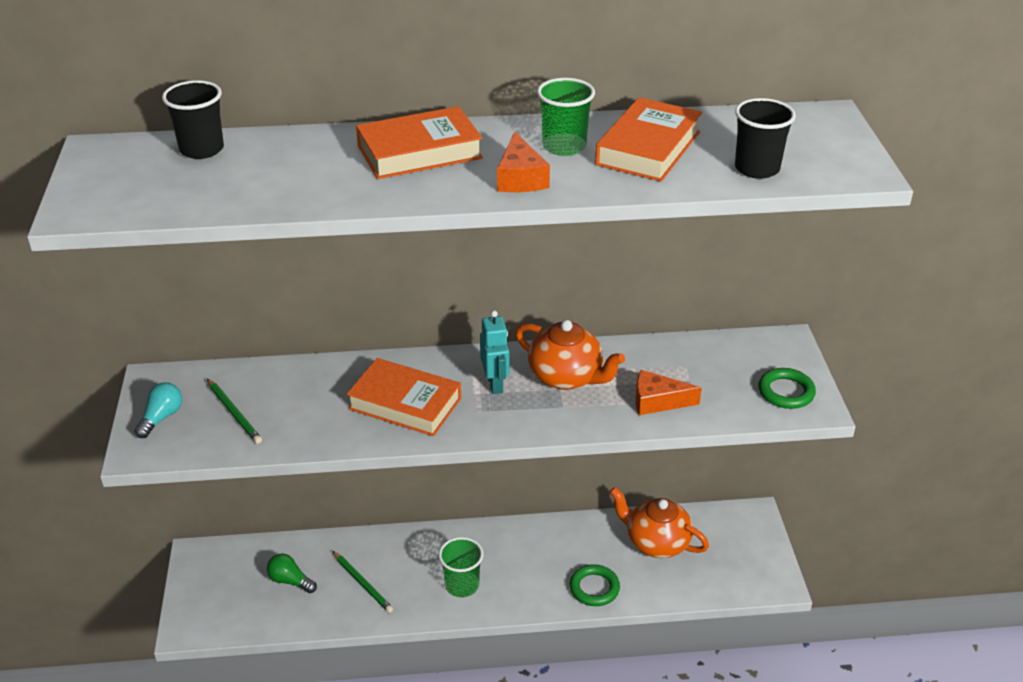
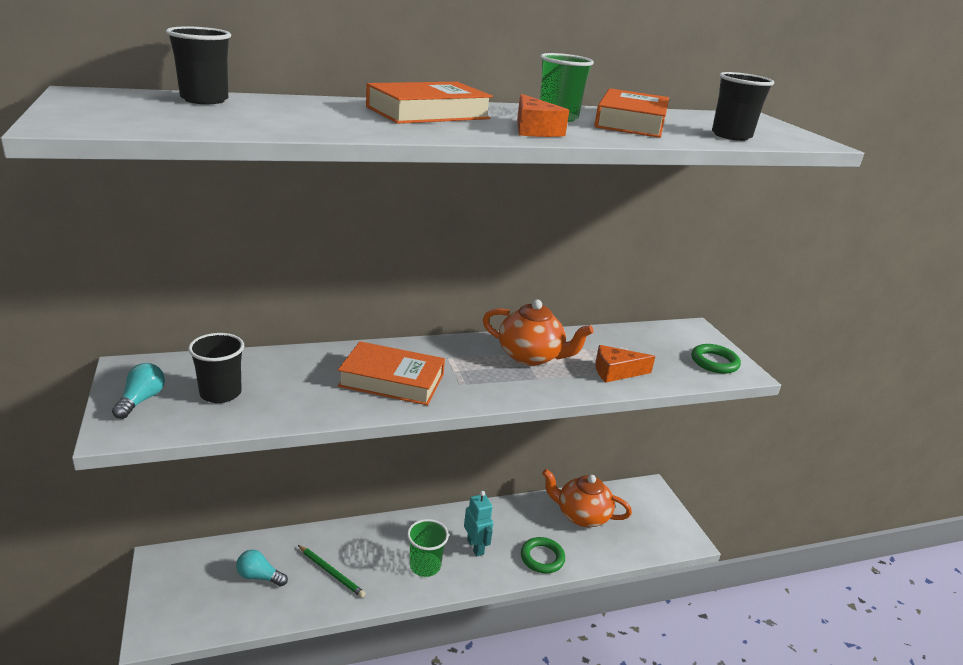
camera: 15 degrees left, 10 degrees down
(234, 413) = (220, 393): green pencil -> black cup
(290, 581) = (259, 576): green light bulb -> turquoise light bulb
(495, 384) = (470, 363): turquoise robot -> turquoise robot (475, 547)

